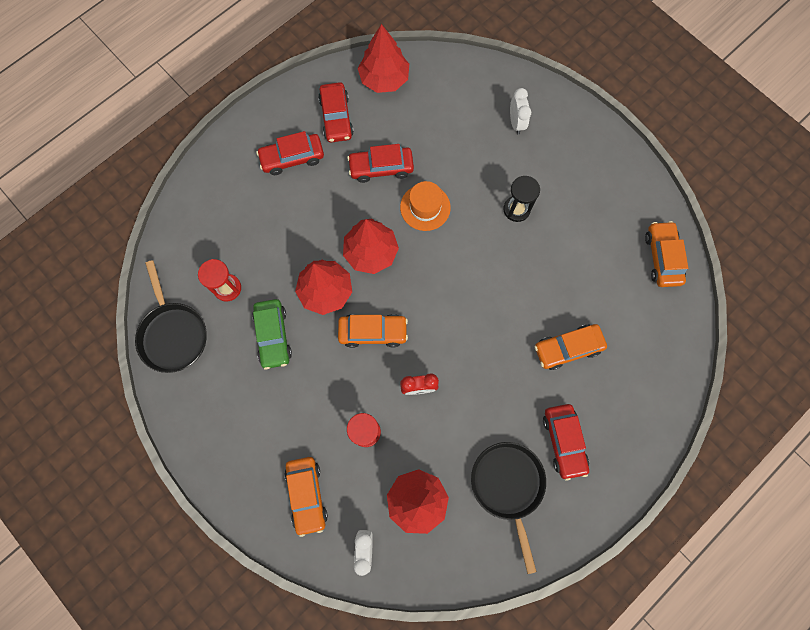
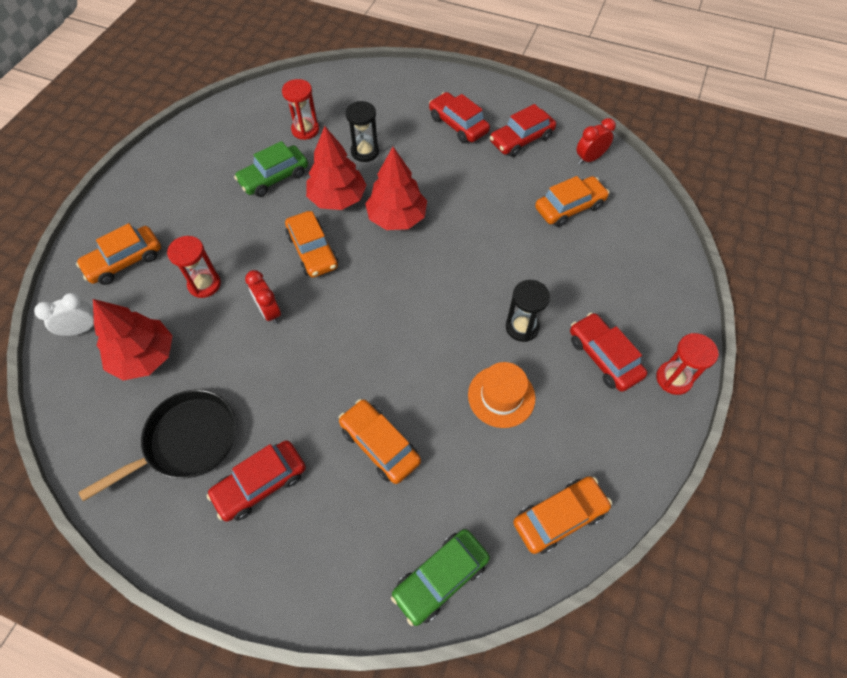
camera: 65 degrees right, 15 degrees down
(173, 334) = (246, 112): black pan -> none
(283, 247) = (365, 152): none -> black hourglass
(381, 168) = (492, 192): red car -> red car (603, 357)
(384, 79) = (589, 159): red tree -> red clock
(425, 120) = (569, 207): none -> orange car
(425, 207) = (472, 243): orange hat -> orange hat (501, 396)
(516, 123) = (626, 288): white clock -> none
(598, 135) = (673, 379): none -> red hourglass
(672, 348) = (440, 578): none -> green car

